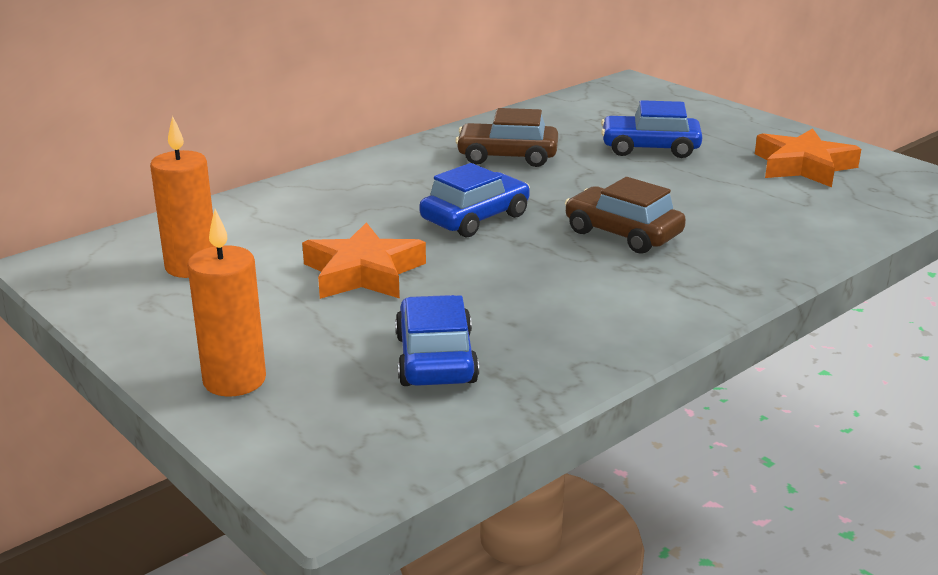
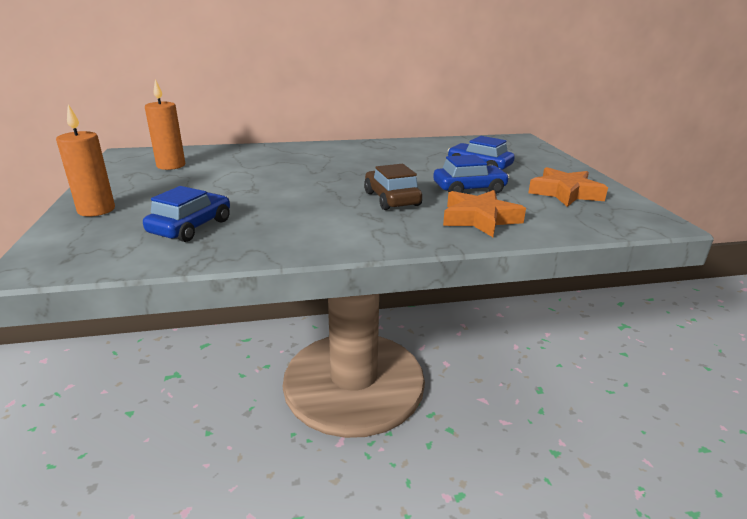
camera: 30 degrees right, 0 degrees up
(363, 273) = (232, 184): orange star -> orange star (479, 219)
(475, 218) = (327, 175): blue car -> blue car (469, 189)
(507, 156) = (392, 155): brown car -> none

